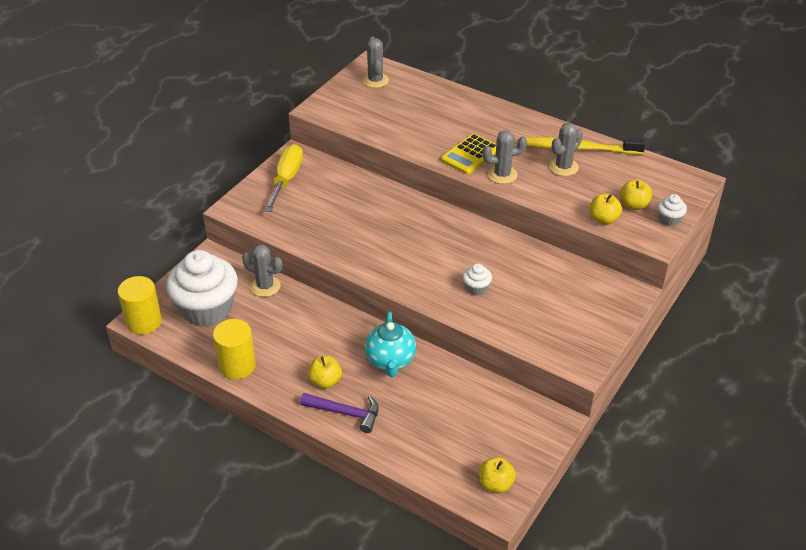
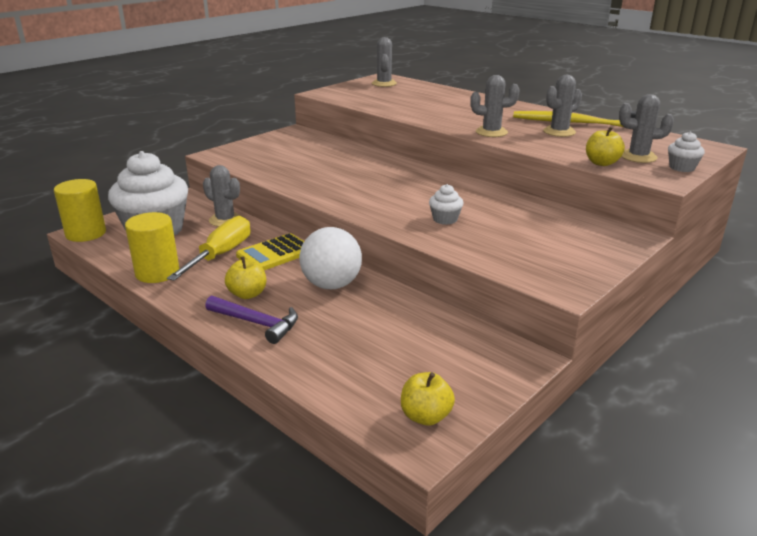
camera: 10 degrees right, 15 degrees down
(286, 179) = (278, 142): yellow screwdriver -> yellow screwdriver (221, 254)
(390, 361) = (331, 285): turquoise teapot -> white ball
(470, 155) = (461, 120): yellow calculator -> yellow calculator (275, 254)
(634, 205) = (638, 157): yellow apple -> grey cactus

